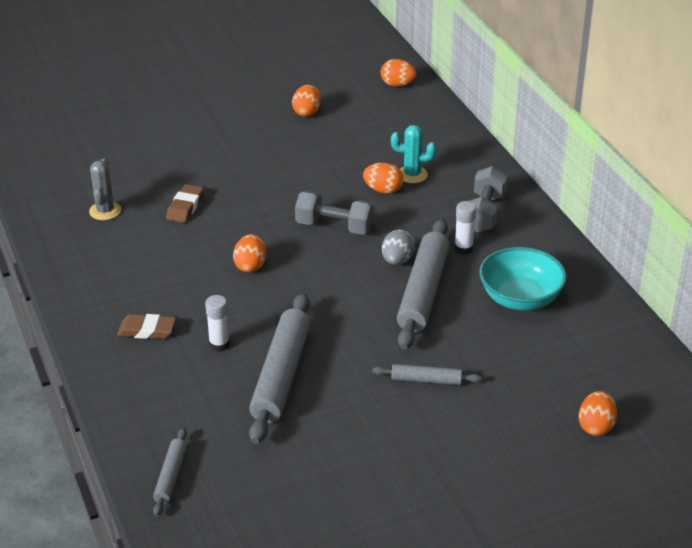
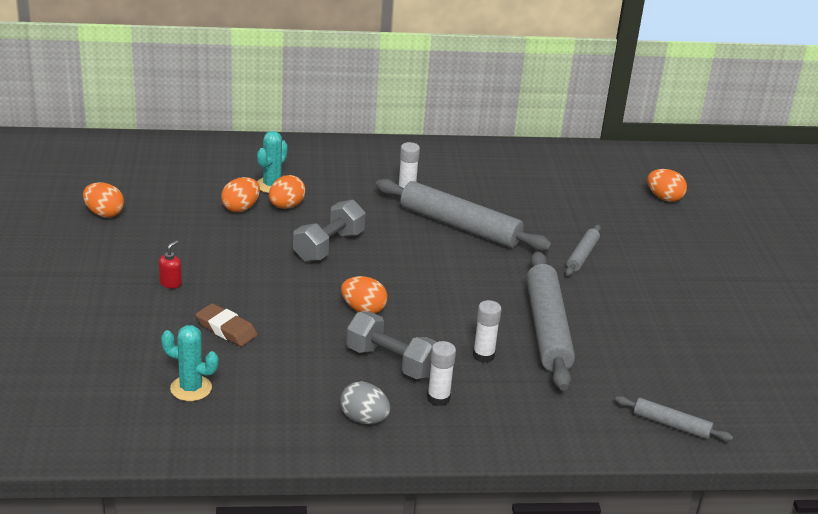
camera: 75 degrees left, 5 degrees down
(105, 211) = (191, 388): grey cactus -> turquoise cactus
(147, 330) = (438, 398): brown eraser -> white glue stick
(231, 167) = (170, 283): none -> red soap dispenser
(281, 376) = (547, 329): grey rolling pin -> grey rolling pin turned 60 degrees clockwise
(397, 85) = (103, 152): orange egg -> orange egg (241, 208)
(397, 260) = (405, 227): grey egg -> grey egg (364, 419)
(484, 213) = (360, 167): grey dumbbell -> grey dumbbell (391, 362)
(520, 298) = (493, 185): turquoise bowl -> none

